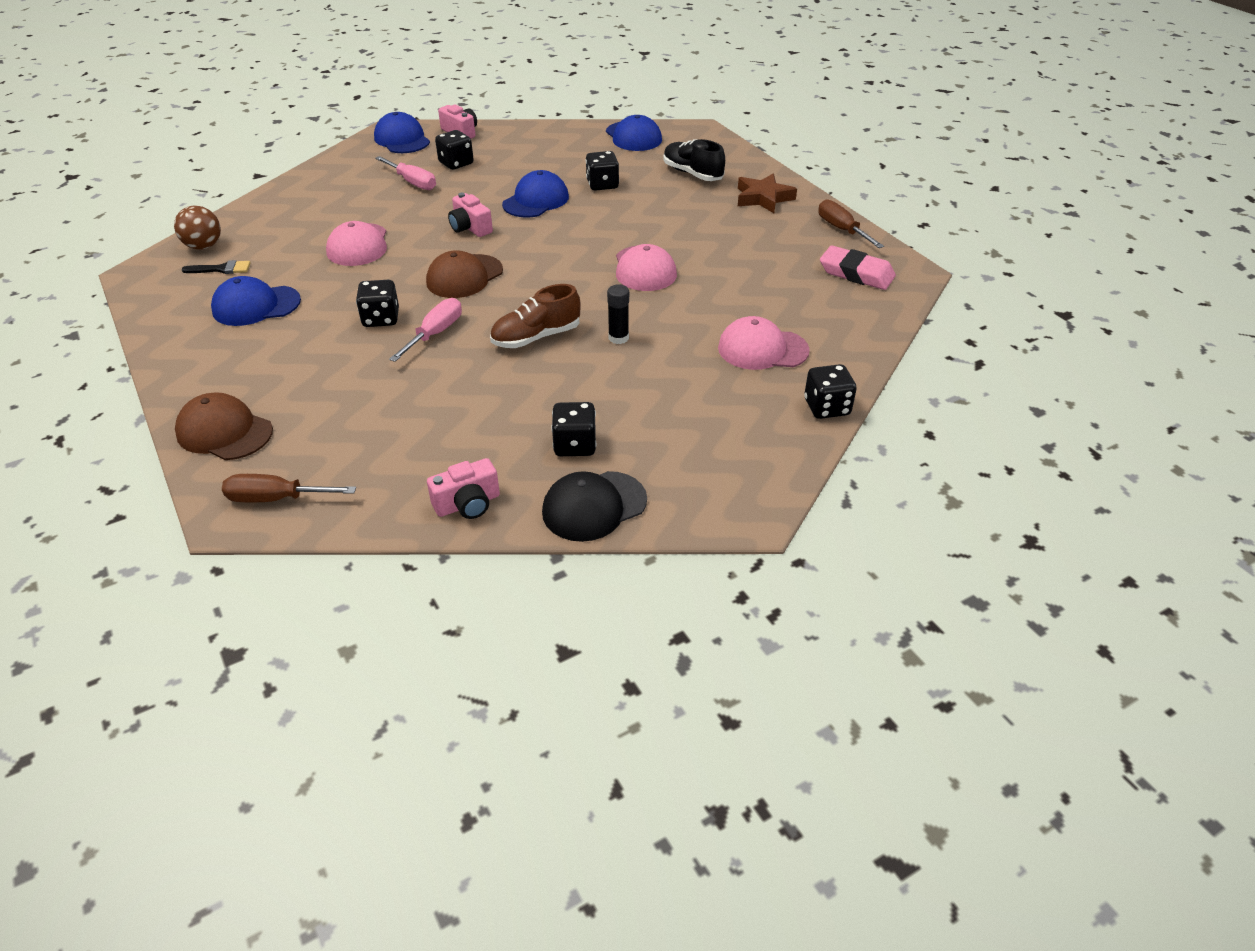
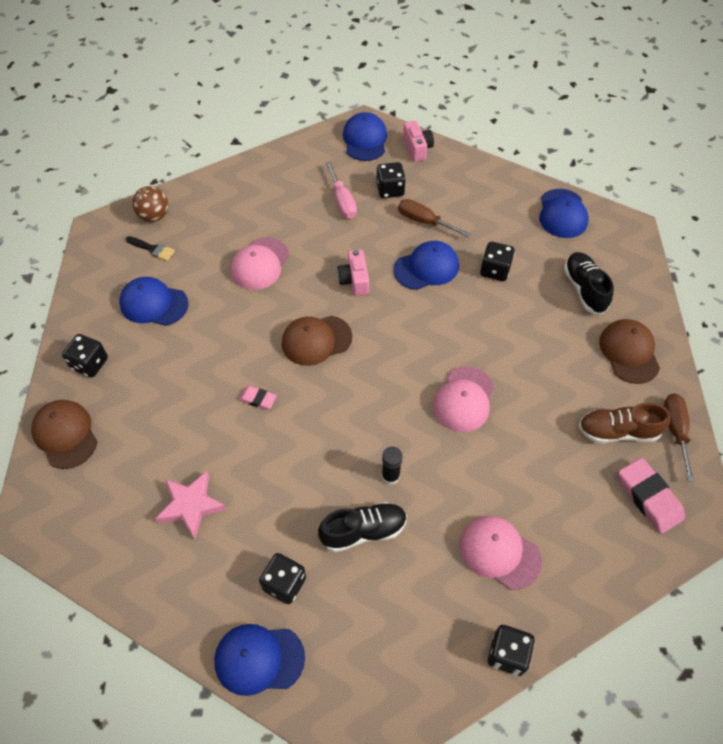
camera: 30 degrees right, 15 degrees up
(276, 498) = (61, 523): brown screwdriver -> brown screwdriver (424, 221)
(381, 318) = (229, 361): black dice -> black dice (90, 364)
(424, 430) = (191, 506): none -> pink star
(435, 333) = (258, 399): pink screwdriver -> pink eraser
(468, 504) = (176, 603): pink camera -> none
(536, 337) = (328, 442): brown shoe -> brown shoe (617, 431)
(594, 506) = (259, 659): black cap -> blue cap
(624, 381) = (363, 531): none -> black shoe
(763, 198) = (629, 352): brown star -> brown cap

